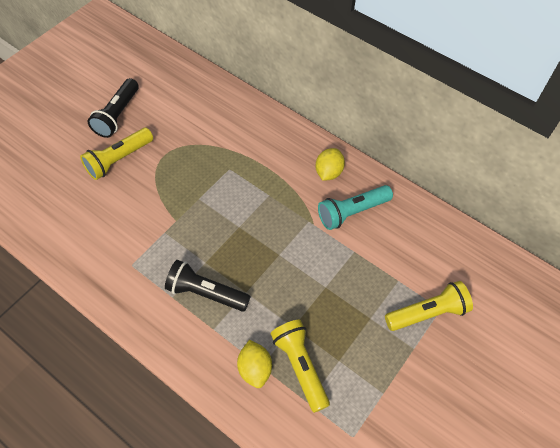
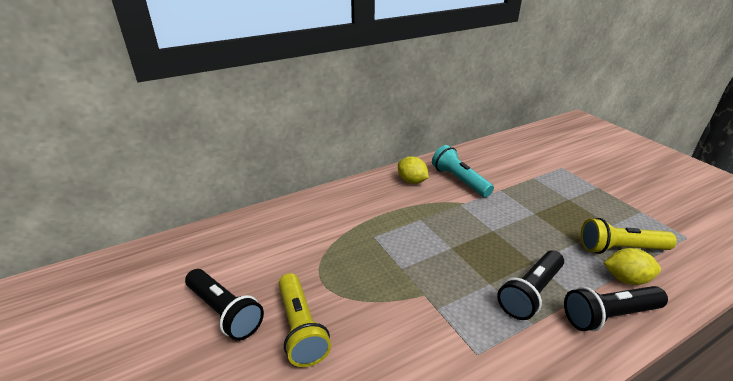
camera: 65 degrees left, 25 degrees down
(201, 353) = (609, 316): none -> black flashlight
(352, 212) = (459, 180): turquoise flashlight -> turquoise flashlight turned 150 degrees clockwise
(427, 313) = (565, 173): yellow flashlight -> none

